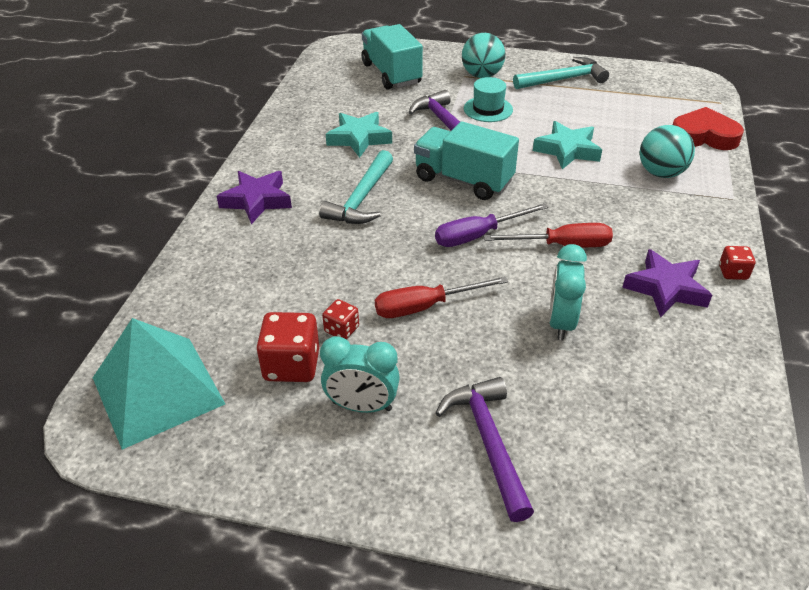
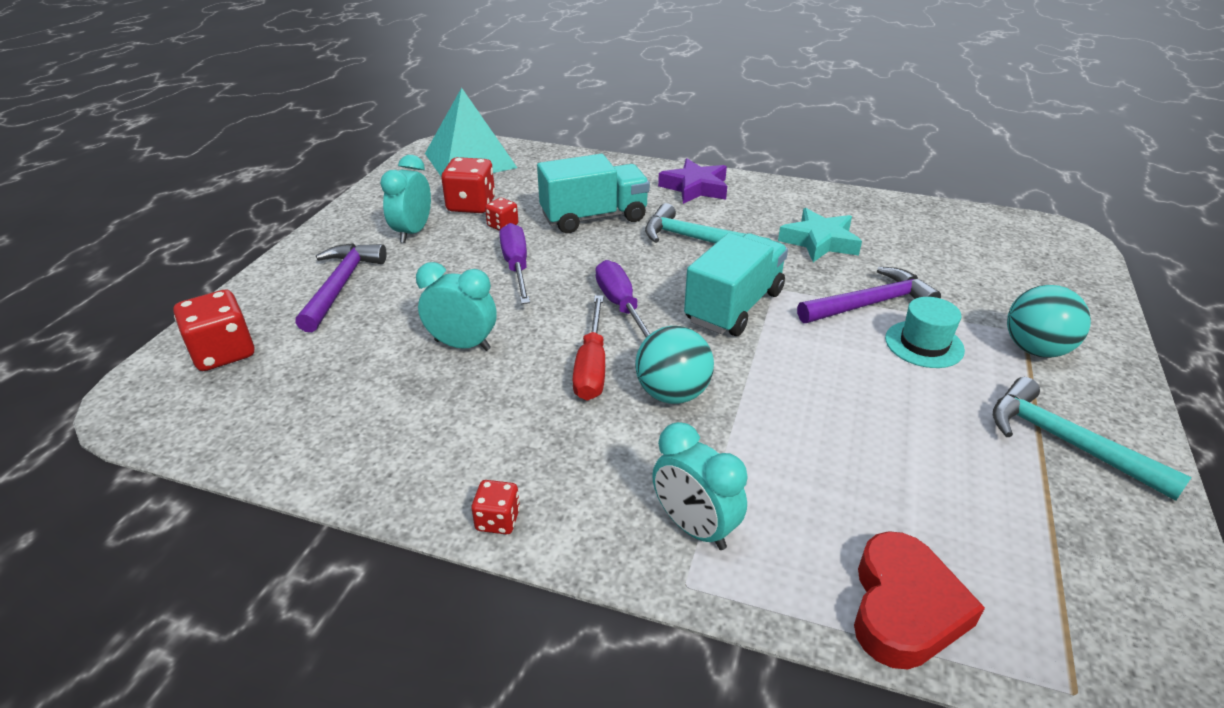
camera: 95 degrees right, 5 degrees down
(391, 74) = (998, 269): turquoise truck -> turquoise truck (594, 217)
(425, 307) = (516, 266): red screwdriver -> purple screwdriver
(489, 442) = (341, 286): purple hammer -> purple hammer turned 75 degrees counterclockwise
(563, 79) = (1066, 442): turquoise hammer -> turquoise hammer turned 150 degrees clockwise
(567, 150) = (819, 407): turquoise star -> none
(638, 509) = (223, 353): none -> red dice
(661, 173) = (761, 504): turquoise ball -> turquoise ball (672, 394)
(666, 288) = (487, 440): purple star -> none
(692, 196) = (694, 527): none -> turquoise clock

